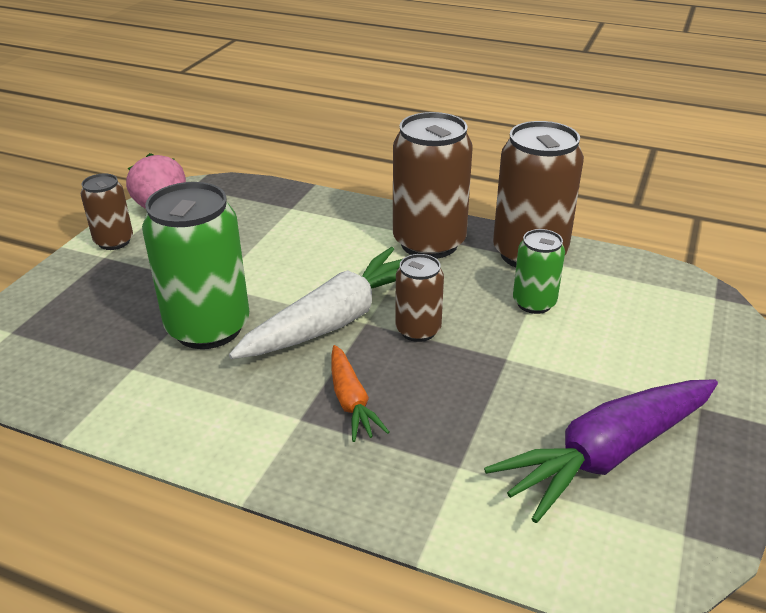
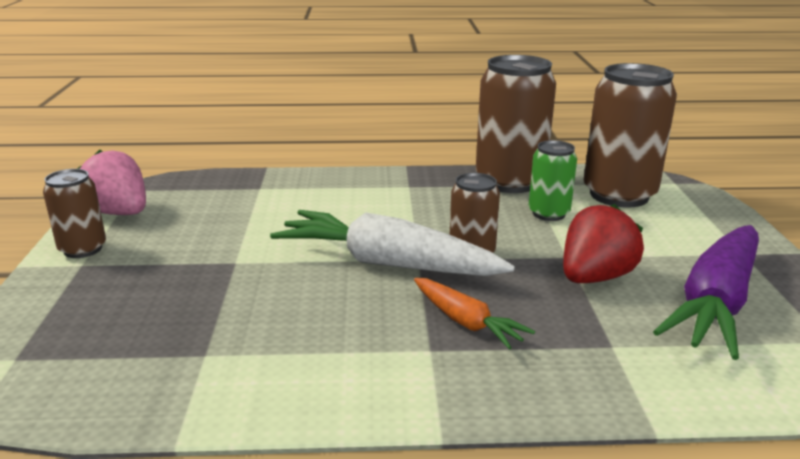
camera: 25 degrees left, 10 degrees down
(208, 327) = (261, 298): green can -> none
(335, 321) = (388, 263): white carrot -> white carrot turned 90 degrees counterclockwise
(429, 243) = (417, 190): brown can -> brown can (619, 195)
(511, 390) = (594, 277): none -> red strawberry

